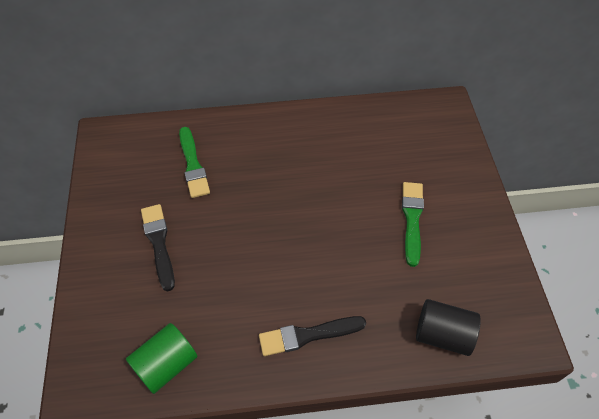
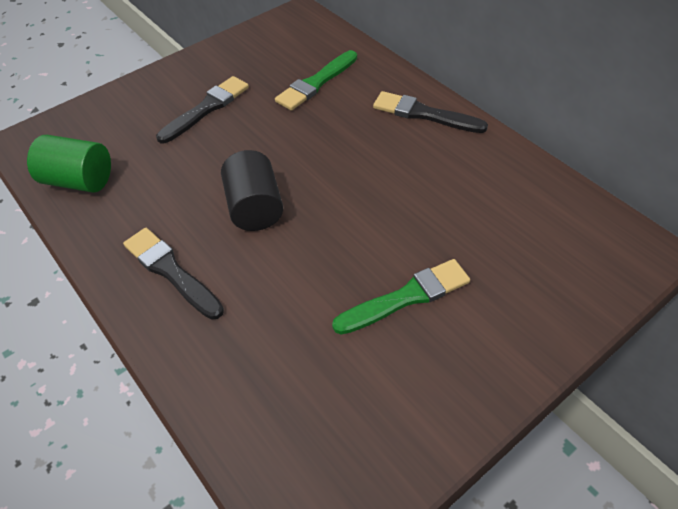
camera: 60 degrees right, 5 degrees down
(276, 128) = (424, 114): none -> black brush
(442, 334) = (253, 409): black cylinder -> black cylinder (255, 208)

